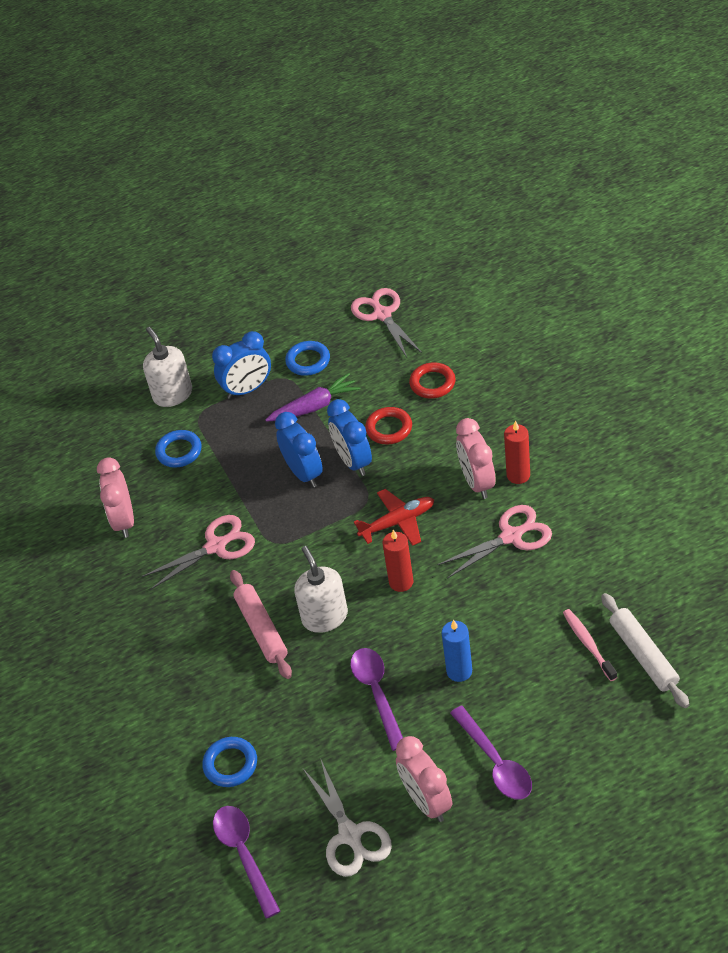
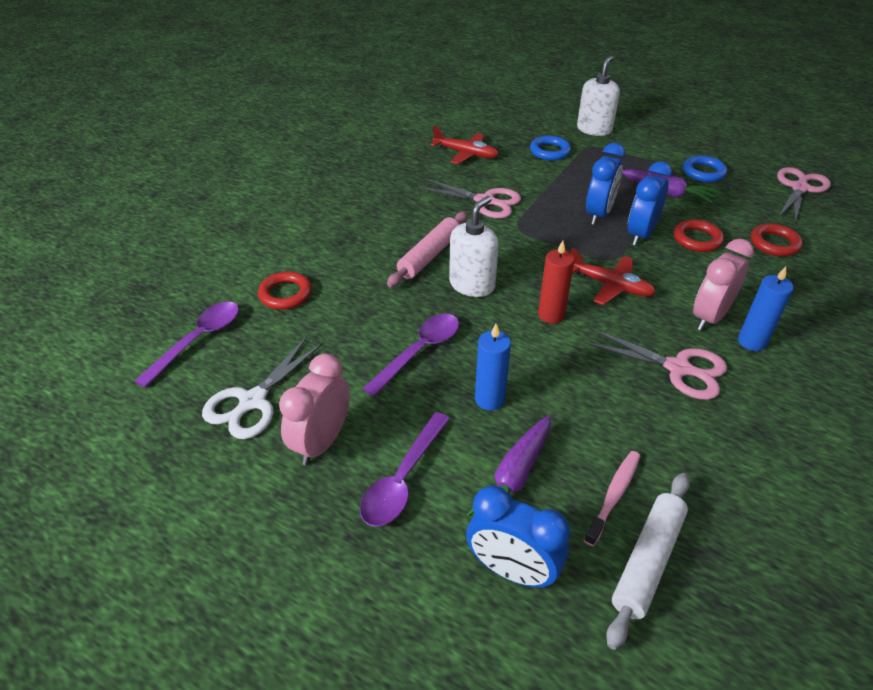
camera: 50 degrees right, 5 degrees down
(124, 521) = (466, 154): pink clock -> red plane
(230, 764) = (285, 294): blue ring -> red ring
(247, 389) = (640, 157): blue clock -> blue clock (512, 570)
(518, 475) = (752, 342): red candle -> blue candle
(538, 693) = (514, 477): none -> purple carrot

